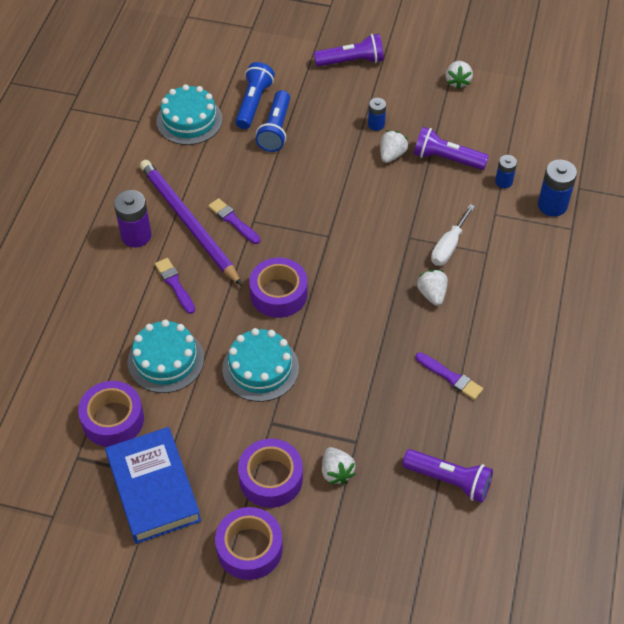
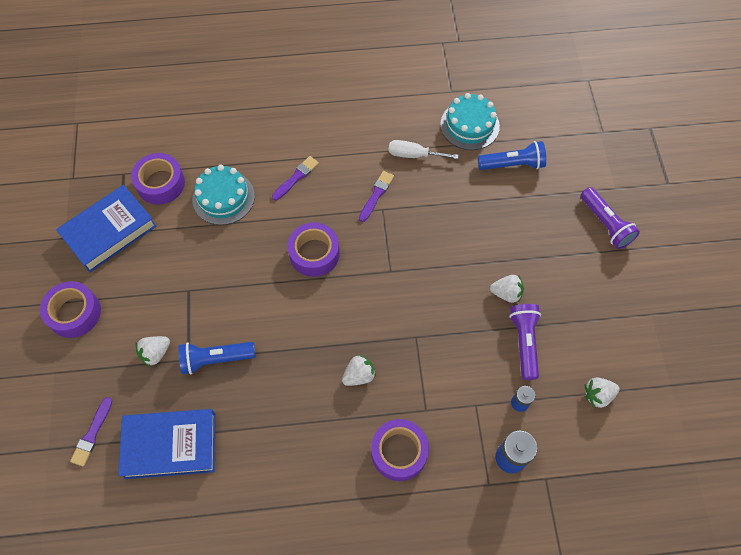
camera: 70 degrees right, 10 degrees up
(136, 236) = (333, 134): purple battery -> none
(188, 223) = (361, 164): purple pencil -> none
(260, 368) = (236, 265): turquoise cake -> none
(271, 478) = (138, 307): purple tape -> purple tape (399, 452)
(275, 129) = (491, 191): blue flashlight -> blue flashlight (215, 359)
(376, 124) = (537, 269): blue battery -> none
(448, 246) = (419, 374): white screwdriver -> white screwdriver (414, 155)
(449, 480) = (170, 445): purple flashlight -> blue book
(450, 377) = (274, 417): purple brush -> purple brush (92, 434)
(457, 81) = (630, 324): white strawberry -> white strawberry (598, 395)

